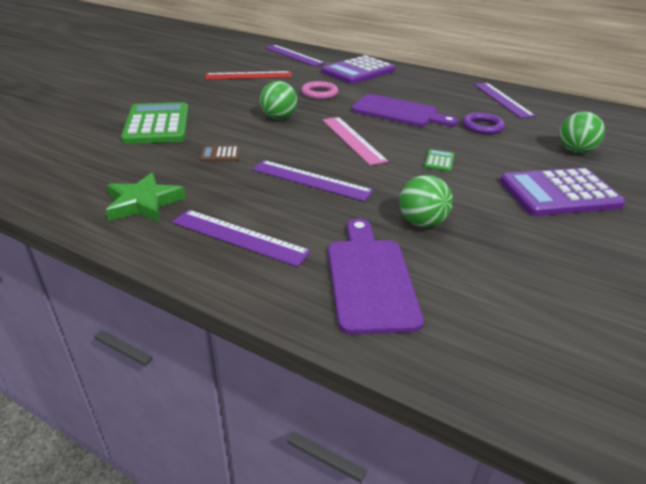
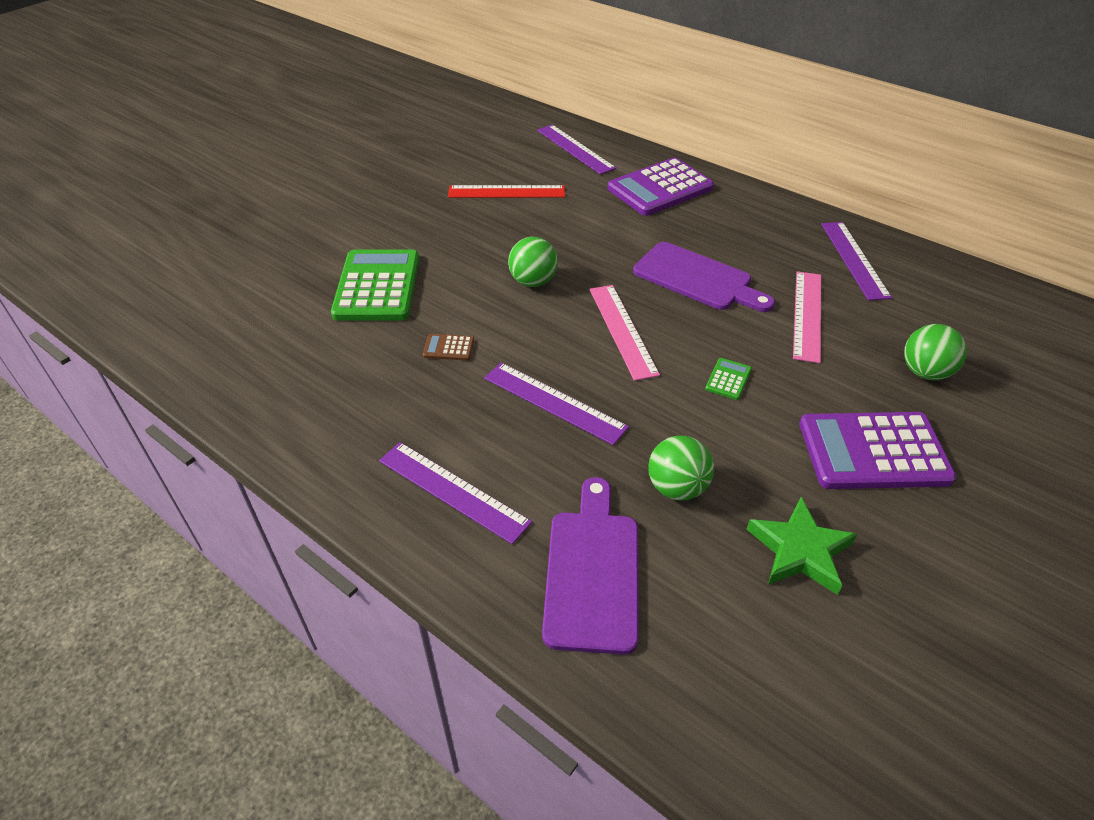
camera: 10 degrees right, 10 degrees up
(143, 203) = (350, 426): green star -> green star (799, 550)
(319, 93) = (596, 233): pink ring -> none
(482, 126) = (807, 315): purple ring -> pink ruler

